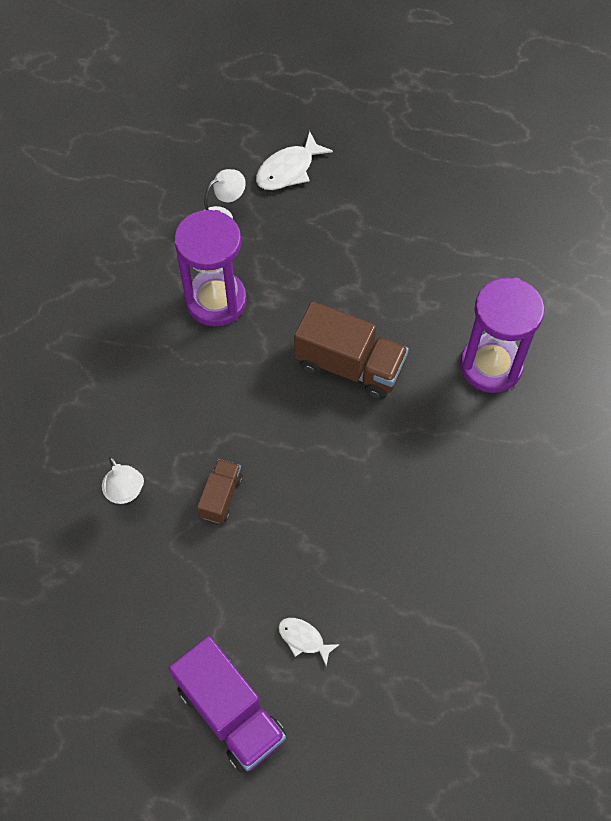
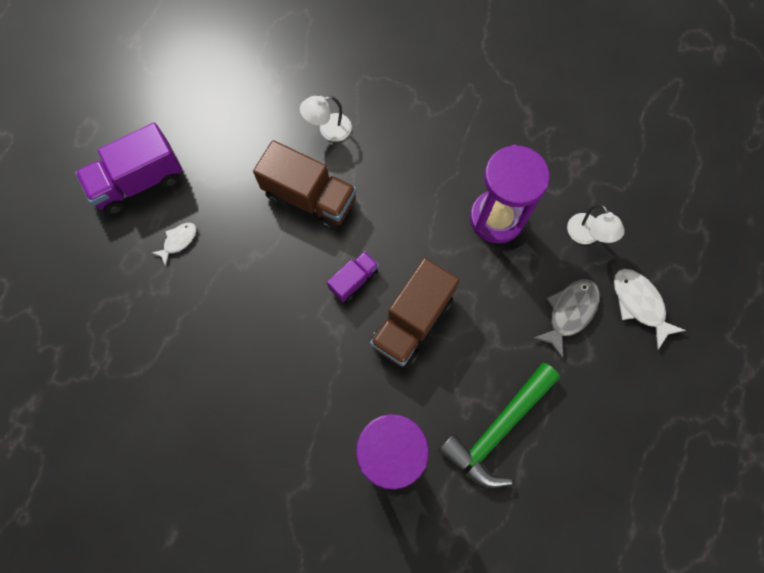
camera: 100 degrees right, 10 degrees up
(221, 497) = (310, 197): brown truck -> brown truck, size x1.85
(310, 226) = (569, 312): none -> grey fish
(315, 430) = (354, 280): none -> purple truck
(442, 275) = (498, 429): none -> green hammer

